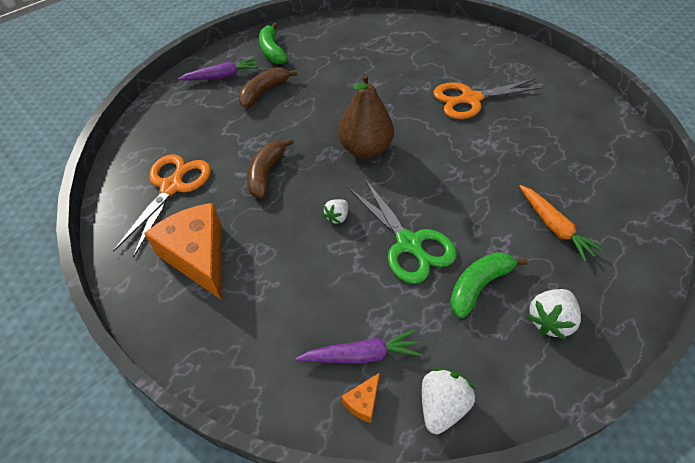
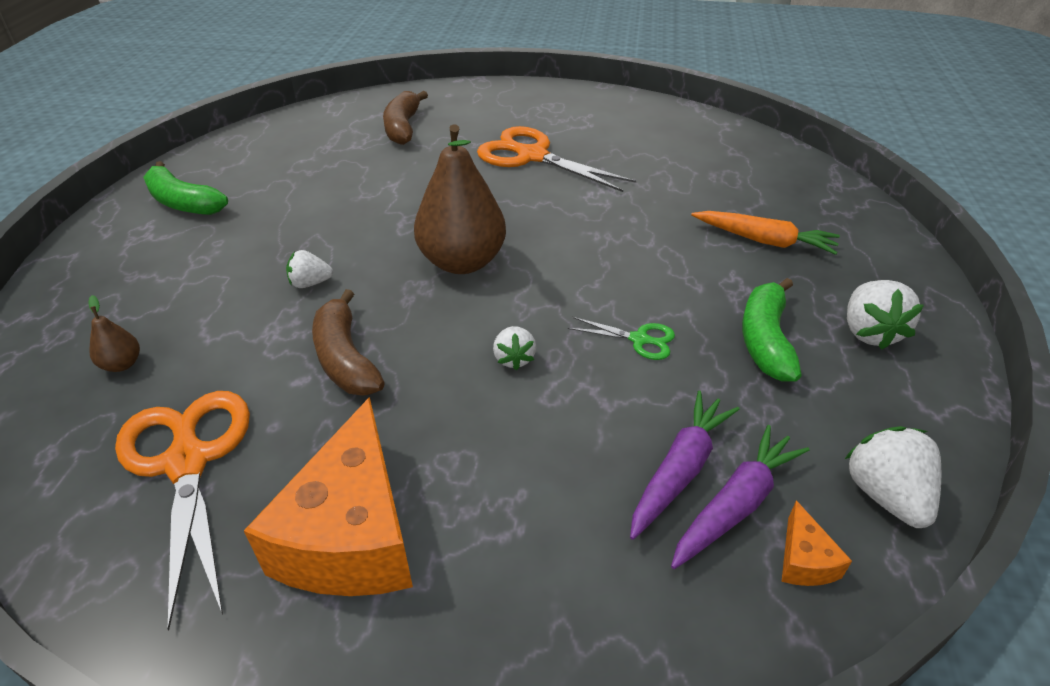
camera: 40 degrees left, 10 degrees down
(185, 127) = (122, 364): none -> brown pear
(198, 256) = (351, 535): orange cheese -> orange cheese turned 105 degrees counterclockwise
(222, 76) = (123, 267): purple carrot -> purple carrot (679, 470)
(264, 92) = (226, 258): brown banana -> brown banana (403, 127)
(286, 125) = (310, 283): none -> white strawberry
(409, 244) = (639, 339): green scissors -> green scissors, size x0.47
(470, 99) = (532, 156): orange scissors -> orange scissors turned 90 degrees clockwise

